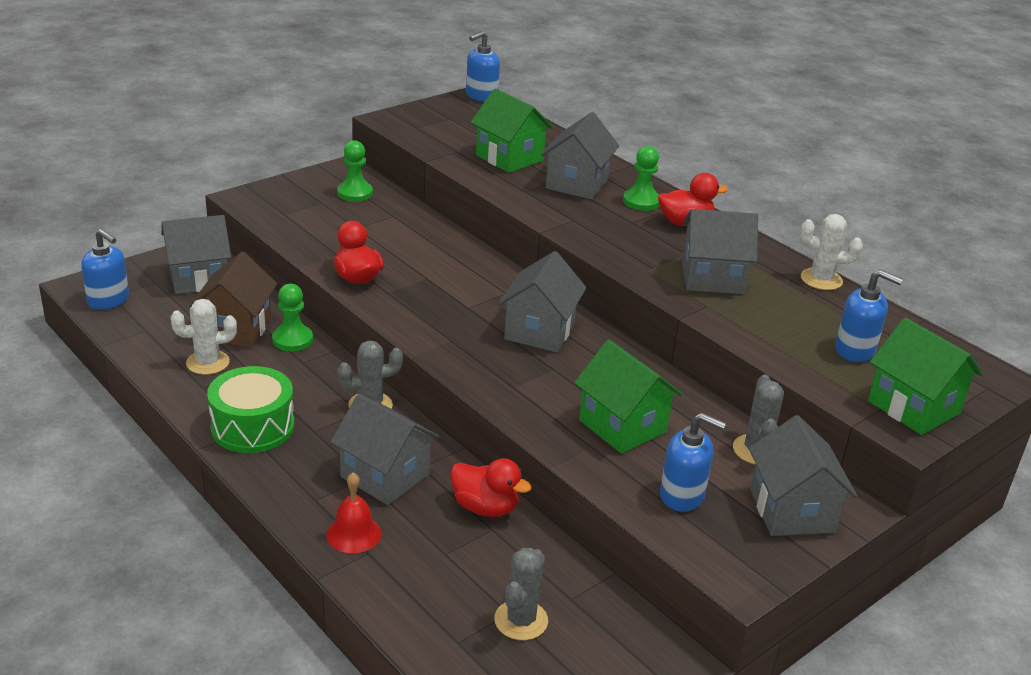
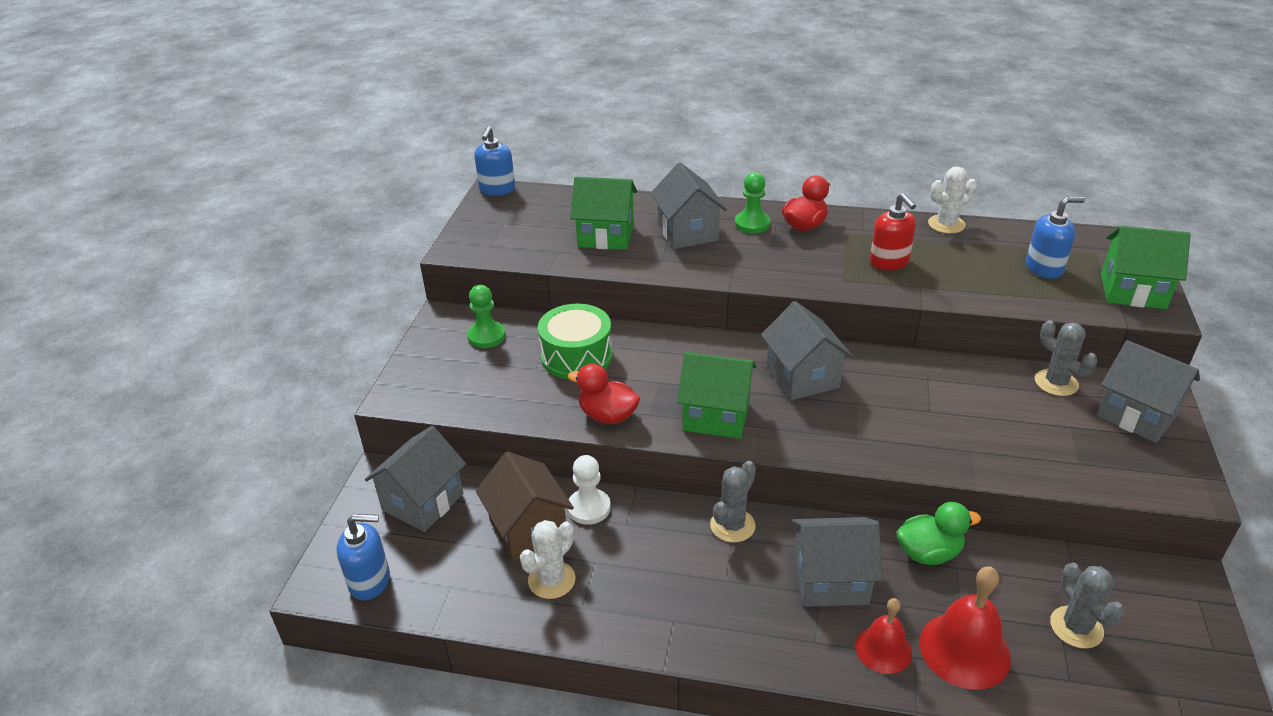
camera: 35 degrees left, 5 degrees up
(252, 427) = (676, 613): green drum -> green drum (576, 356)
(292, 340) = (589, 508): green pawn -> white pawn
(410, 573) = (964, 650): none -> red bell
(485, 507) = (928, 553): red duck -> green duck
(622, 426) = (964, 420): green house -> green house (716, 416)
(682, 496) = (1073, 450): blue soap dispenser -> none
(712, 278) = (889, 262): grey house -> red soap dispenser

